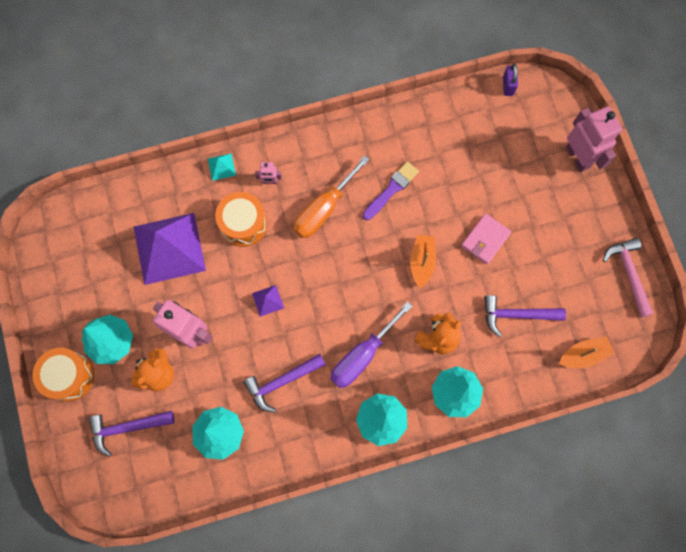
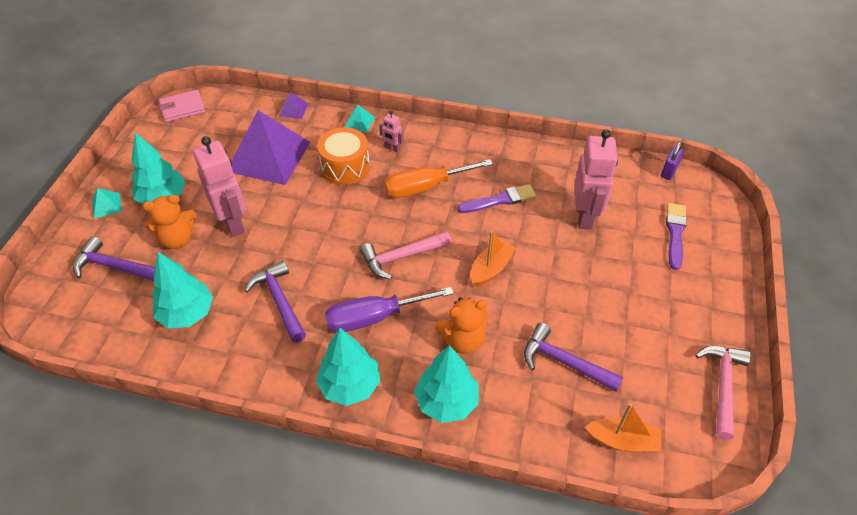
camera: 30 degrees right, 25 degrees down
(69, 376) = (106, 205): orange drum -> turquoise pyramid
(268, 300) = (320, 231): purple pyramid -> purple pyramid (293, 109)
(281, 382) = (279, 301): purple hammer -> purple hammer turned 60 degrees clockwise
(348, 289) = (401, 257): none -> pink hammer
(485, 239) = (570, 280): pink wallet -> pink wallet (182, 108)
(540, 150) = (675, 233): none -> purple brush
(578, 157) = (714, 255): pink robot -> pink robot (585, 216)

